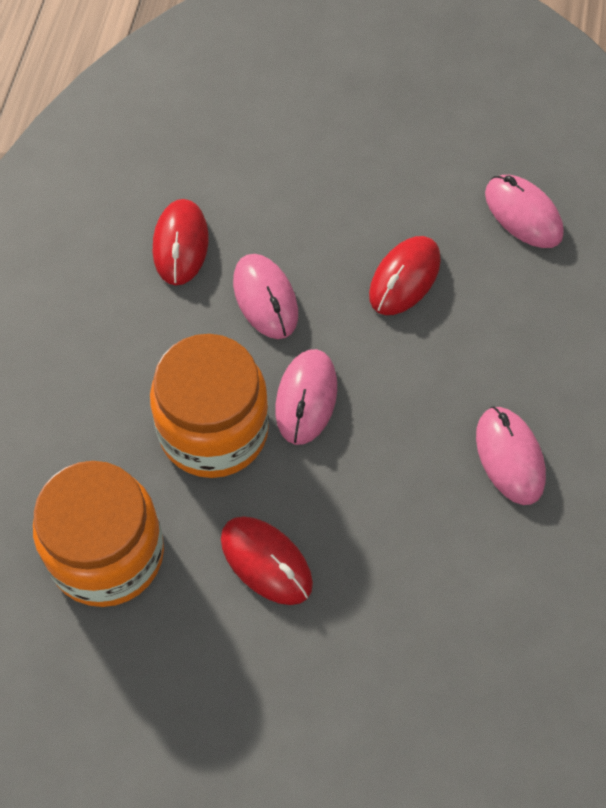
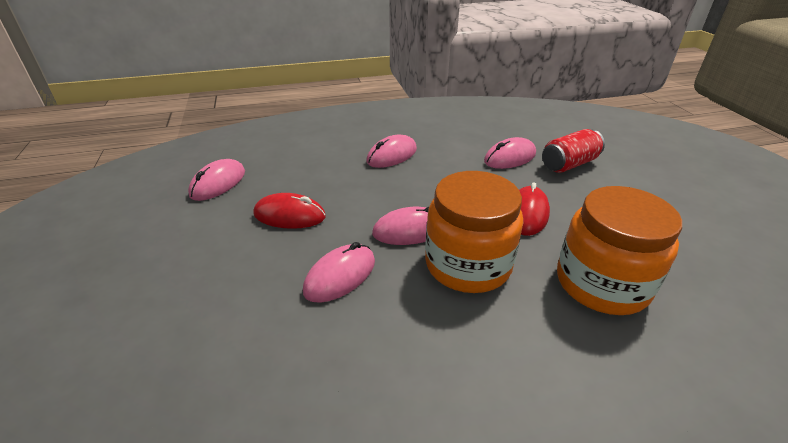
camera: 115 degrees left, 25 degrees down
(181, 244) = (308, 353): red mouse -> none
(357, 726) = (569, 164): none -> red can
(422, 640) = (510, 158): none -> pink mouse

